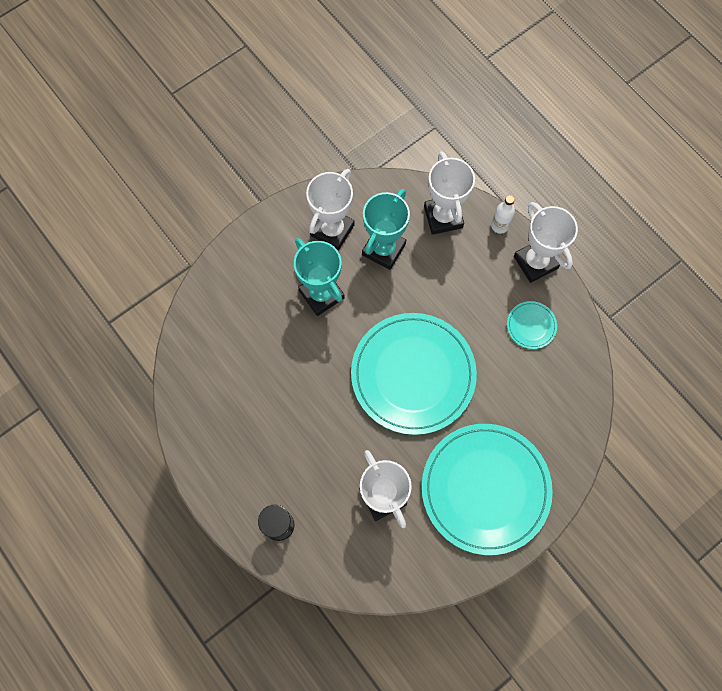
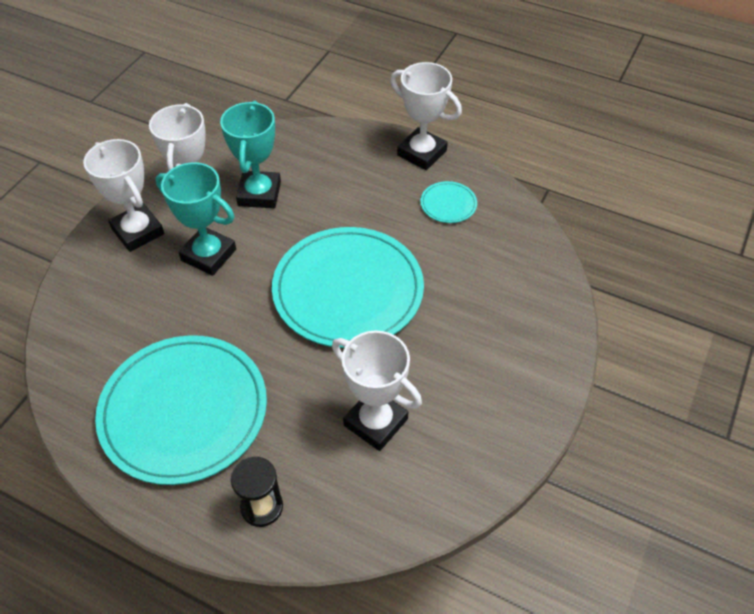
camera: 25 degrees left, 20 degrees down
(443, 217) = (308, 148): white trophy -> white trophy (138, 231)
(485, 489) = (487, 366): turquoise plate -> turquoise plate (184, 411)
(499, 226) = (369, 137): white bottle -> none

